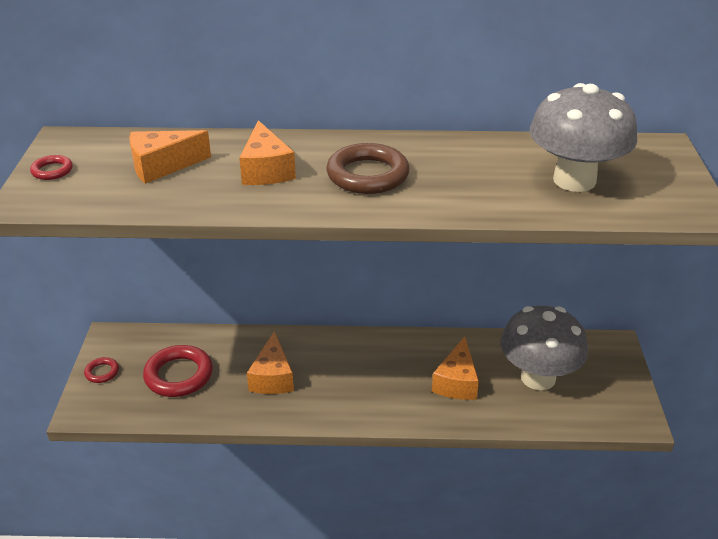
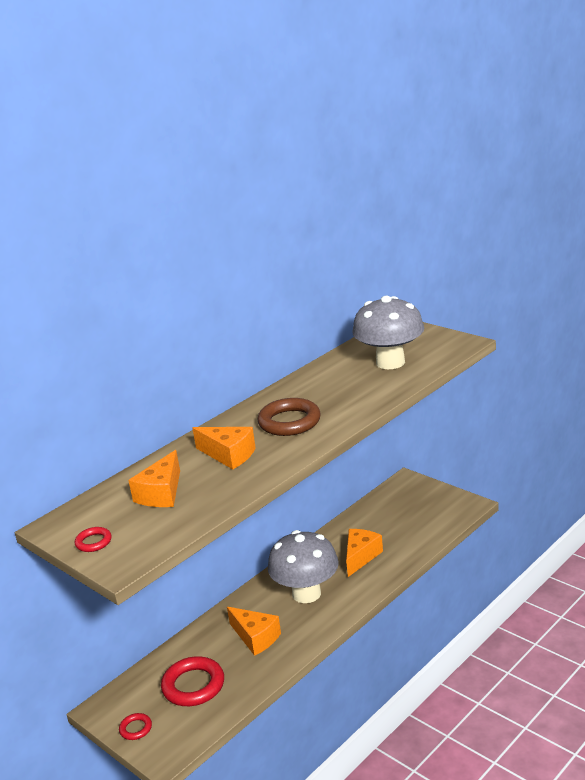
camera: 45 degrees left, 10 degrees down
(456, 382) = (361, 557): orange cheese -> orange cheese turned 120 degrees counterclockwise
(538, 378) = (396, 523): grey mushroom -> grey mushroom (306, 593)

